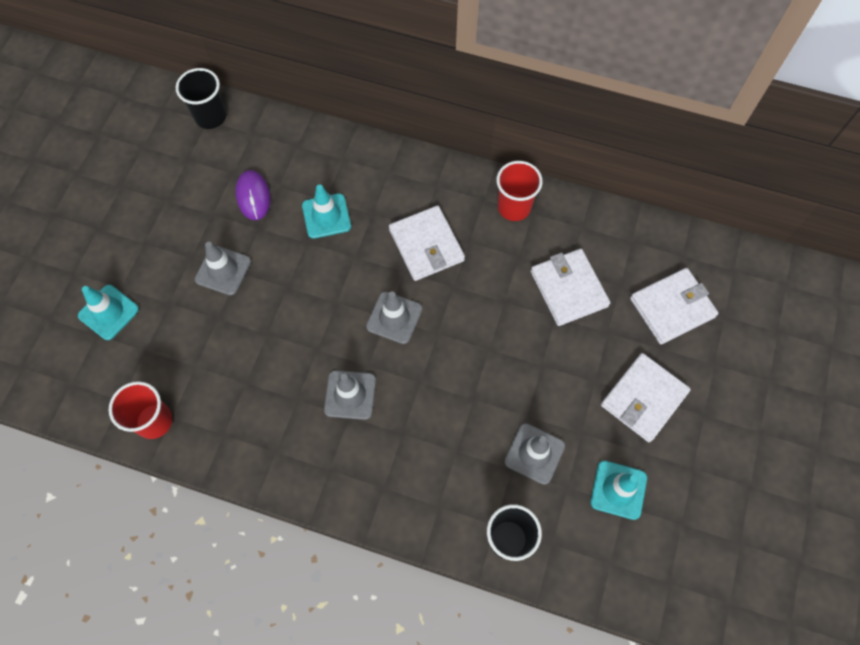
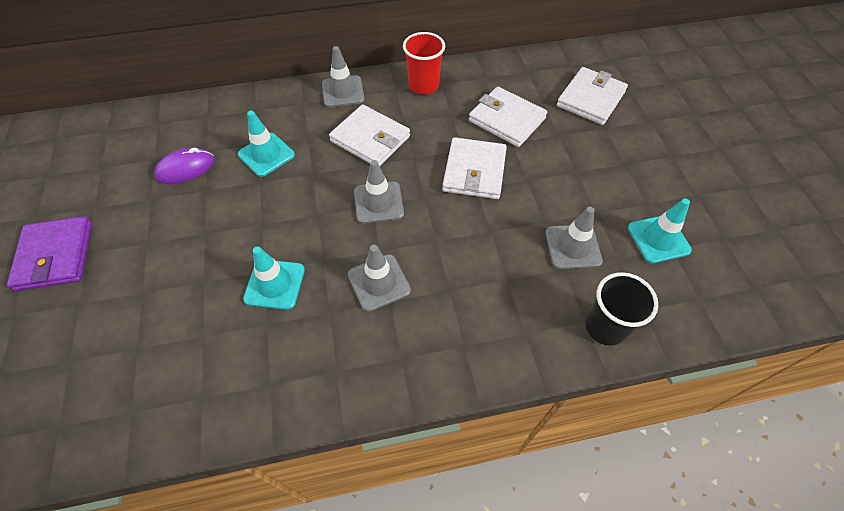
camera: 30 degrees left, 10 degrees down
(108, 312) = (75, 333): turquoise traffic cone -> turquoise traffic cone (275, 284)
(120, 234) = (55, 256): none -> purple wallet
(154, 421) = (183, 412): red cup -> none
(210, 117) = (109, 127): black cup -> none
(223, 270) = (187, 239): grey traffic cone -> grey traffic cone (343, 92)
(253, 196) = (186, 168): purple mouse -> purple mouse turned 75 degrees counterclockwise
(643, 399) = (622, 166): white wallet -> white wallet (474, 171)

